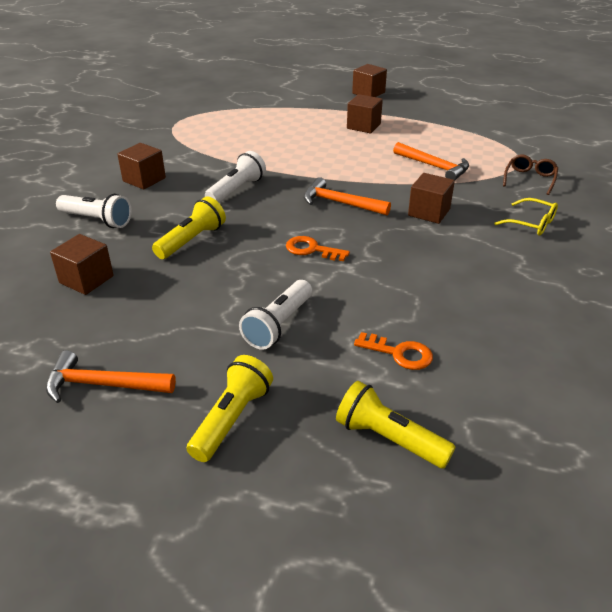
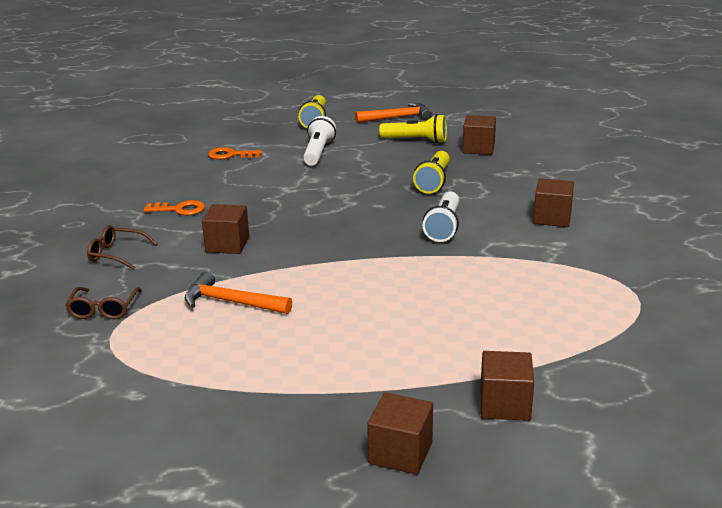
camera: 160 degrees right, 10 degrees down
(97, 220) = (535, 179): white flashlight -> none
(311, 249) = (326, 194): orange key -> orange key (180, 209)
(340, 203) = (325, 235): orange hammer -> none
(363, 126) = (360, 354): brown cube -> brown cube (505, 404)
(389, 439) = (227, 128): yellow flashlight -> yellow flashlight (416, 140)
(531, 223) = (117, 254): yellow glasses -> brown glasses

